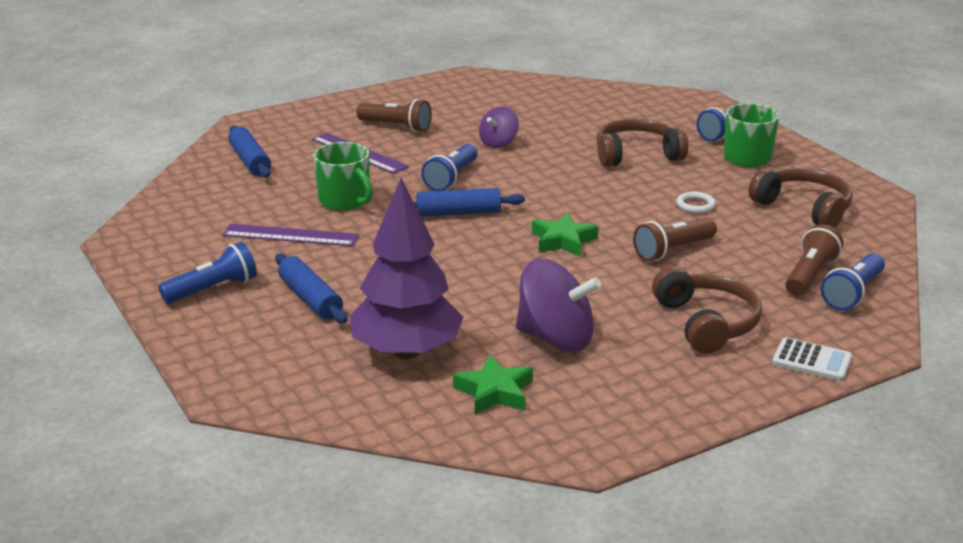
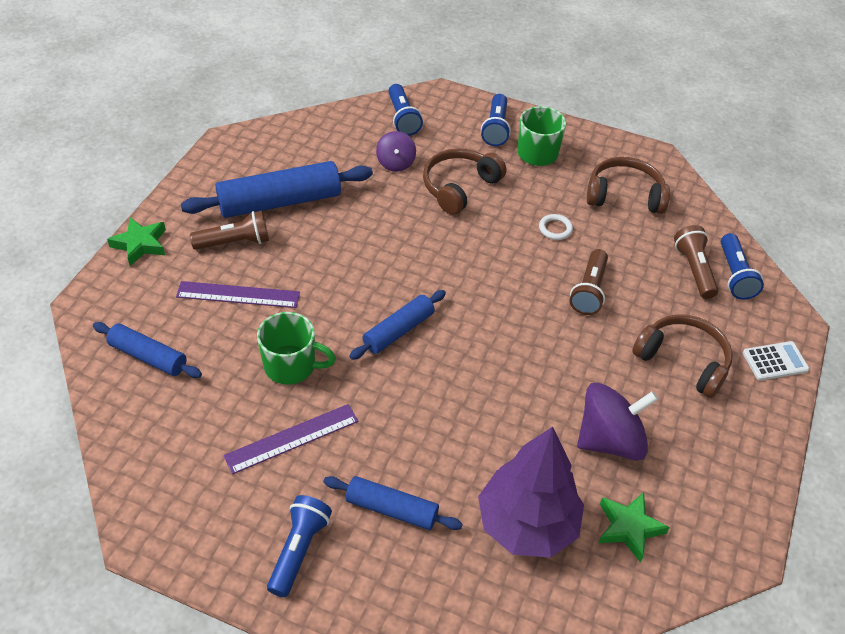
camera: 40 degrees left, 20 degrees up
(451, 178) = (349, 289): blue flashlight -> blue flashlight (402, 118)
(463, 117) = (280, 202): none -> blue rolling pin
(498, 143) = (341, 223): purple spinning top -> purple spinning top (395, 163)
(563, 240) = (507, 322): green star -> green star (140, 244)

